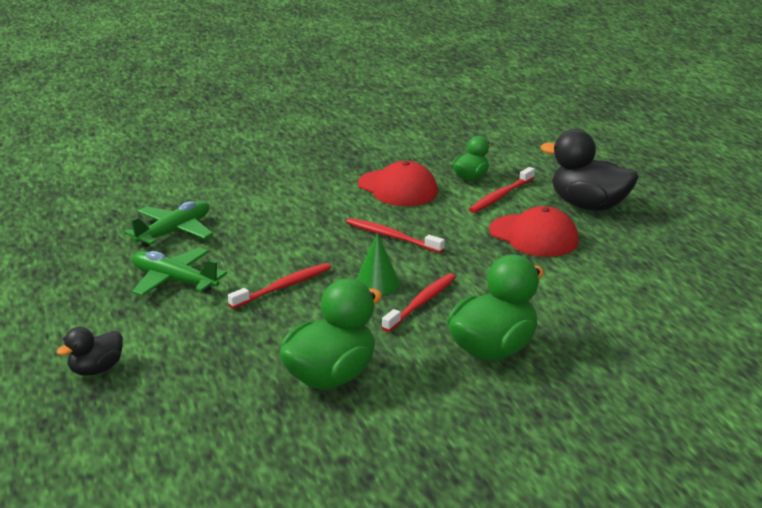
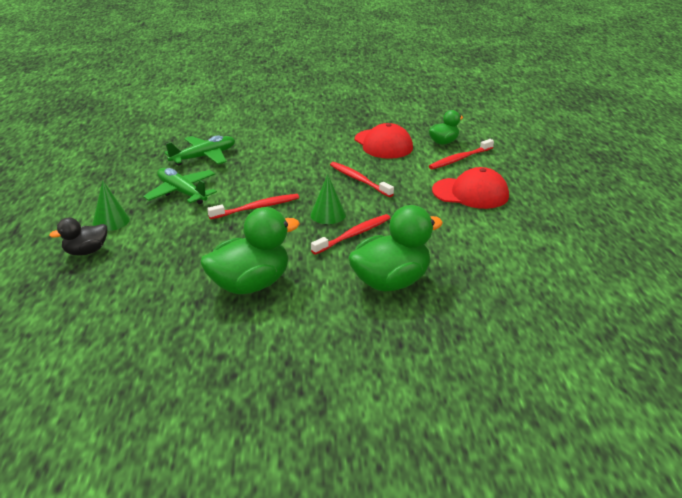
camera: 15 degrees right, 5 degrees up
(103, 329) = (111, 221): none -> green cone
(533, 236) = (470, 193): red cap -> red cap turned 45 degrees counterclockwise
(589, 206) = (527, 175): black duck -> none

